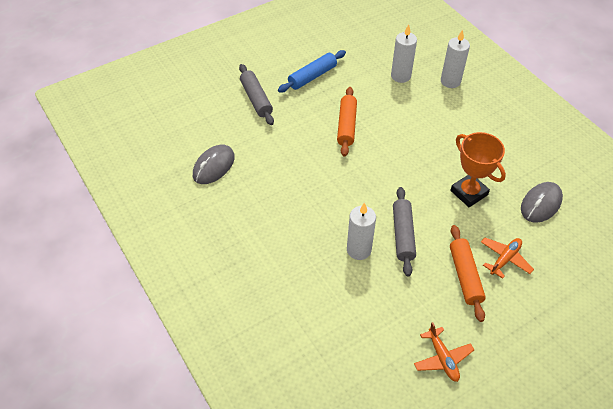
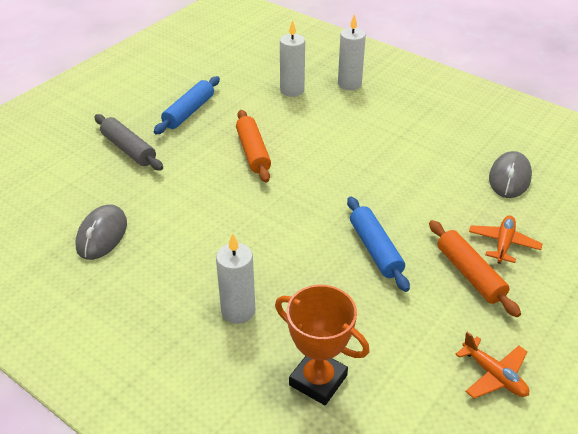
camera: 20 degrees left, 10 degrees down
(359, 250) = (331, 280): white candle -> white candle (238, 311)
(403, 235) = (375, 249): grey rolling pin -> blue rolling pin
(469, 193) = (427, 186): orange trophy -> orange trophy (318, 380)

